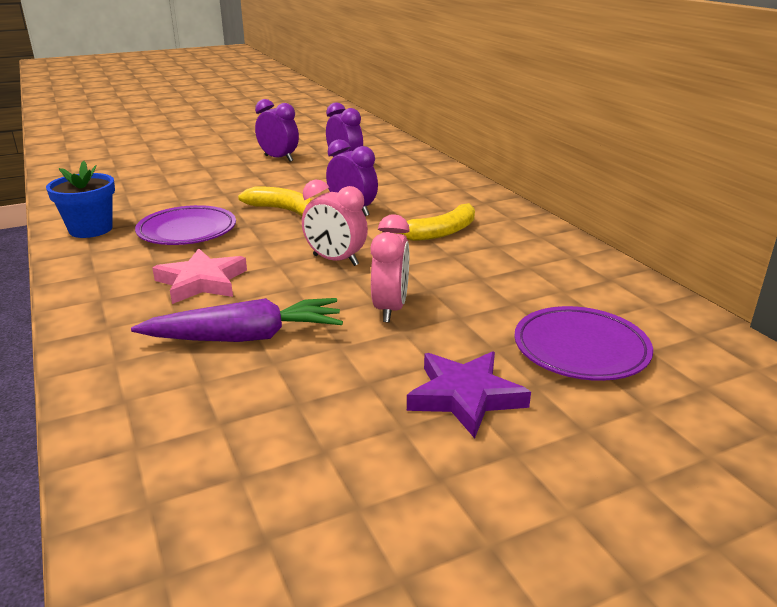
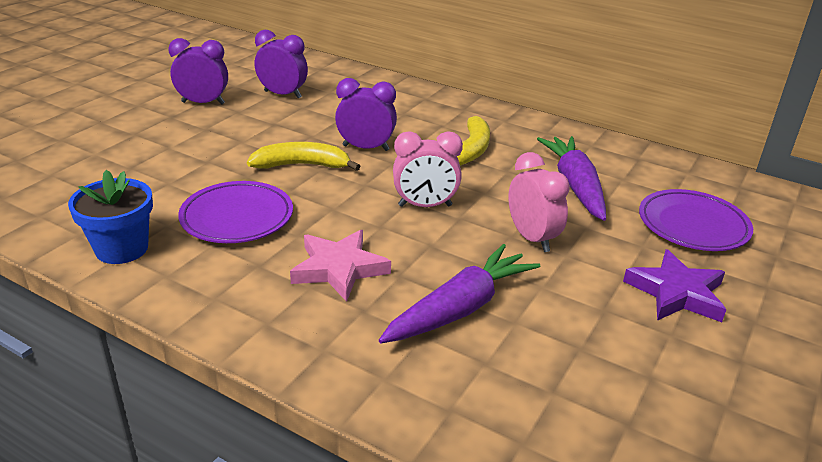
camera: 35 degrees left, 5 degrees up
(500, 282) = (574, 185): none -> purple carrot

